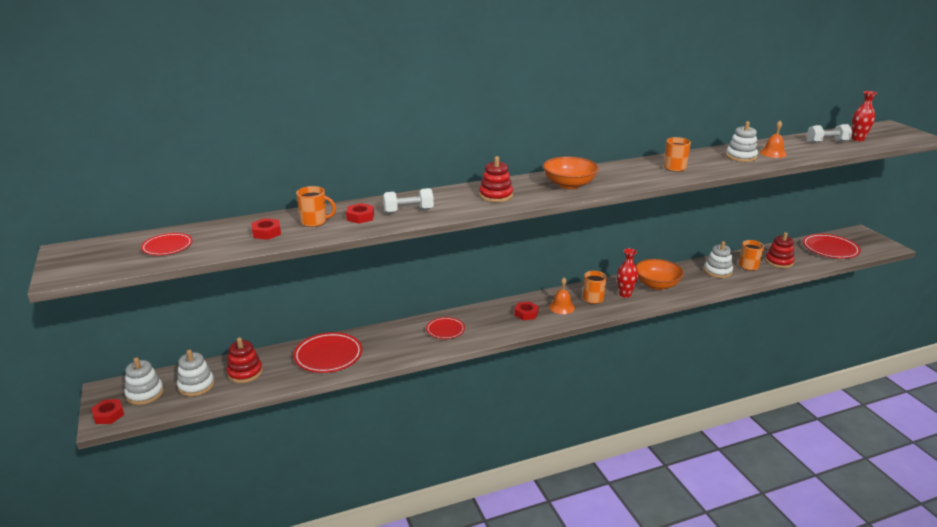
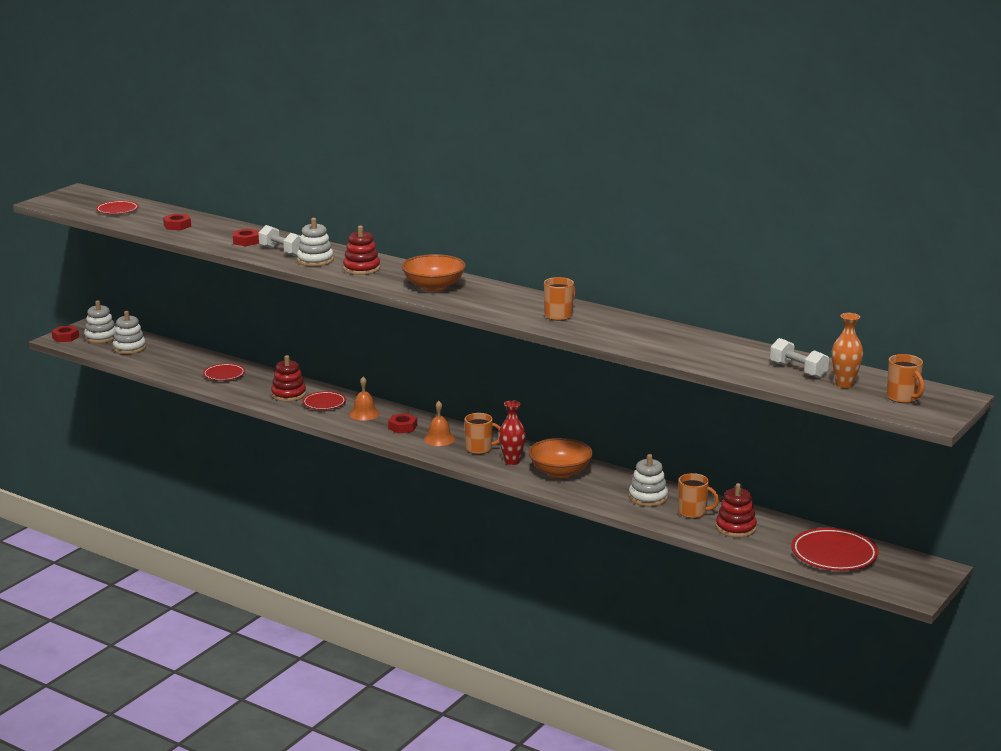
camera: 55 degrees right, 5 degrees down
(245, 373) = (165, 356): red stacking toy -> red stacking toy (288, 394)
(314, 222) = (216, 232): orange mug -> orange mug (903, 398)
(328, 356) = (224, 375): red plate -> red plate, size x0.60
(741, 157) = (652, 337): white stacking toy -> white stacking toy (315, 260)
(773, 153) = (695, 350): orange bell -> orange bell (364, 414)
(858, 139) = (844, 384): red vase -> orange vase

